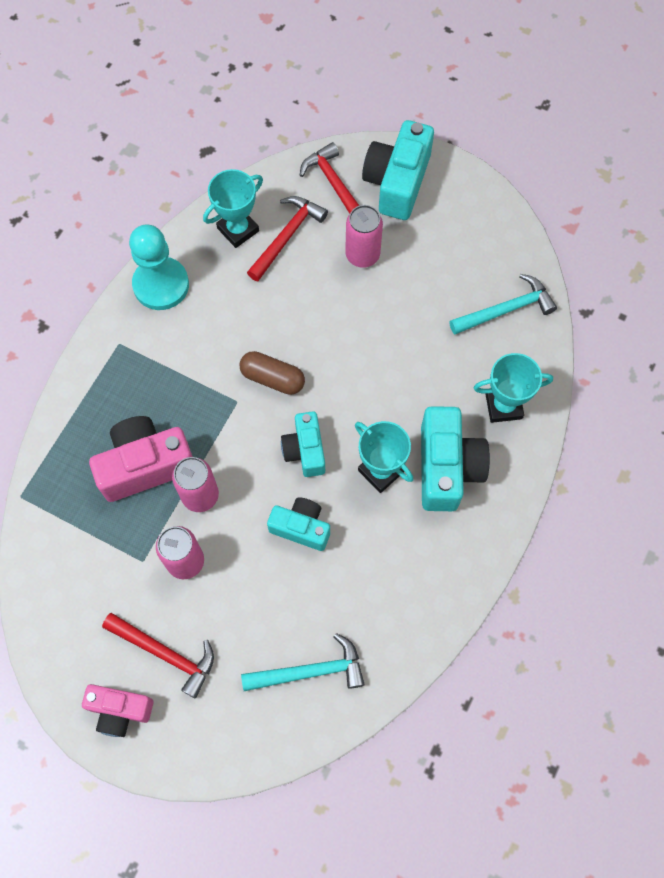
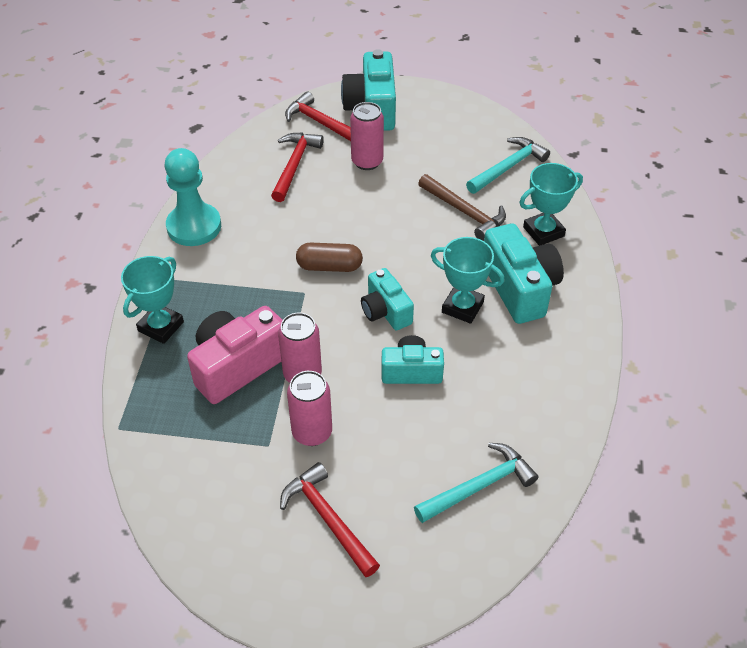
camera: 20 degrees left, 20 degrees down
(120, 710) = (301, 586): pink camera -> none
(166, 654) = (327, 518): red hammer -> red hammer turned 135 degrees counterclockwise
(238, 229) = (248, 171): turquoise trophy -> turquoise trophy (161, 326)
(434, 355) = (465, 212): none -> brown hammer

